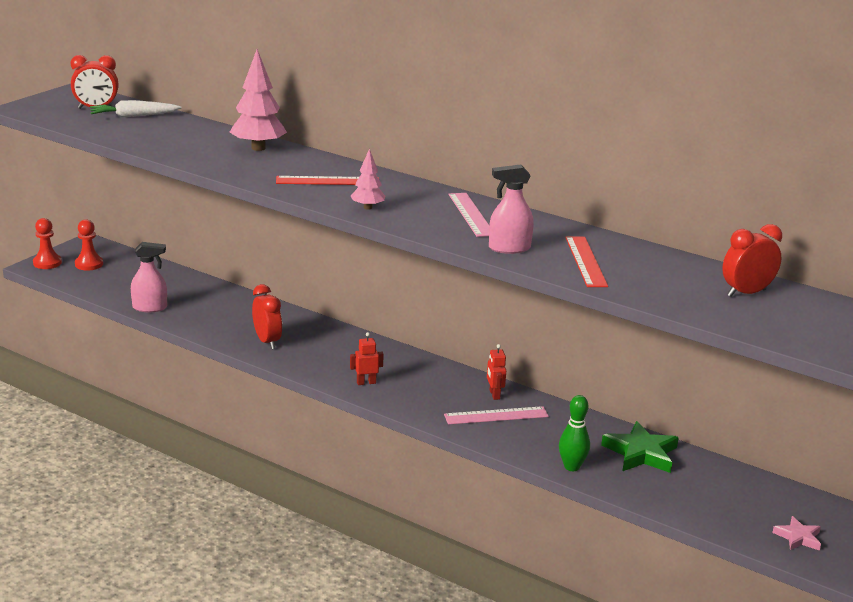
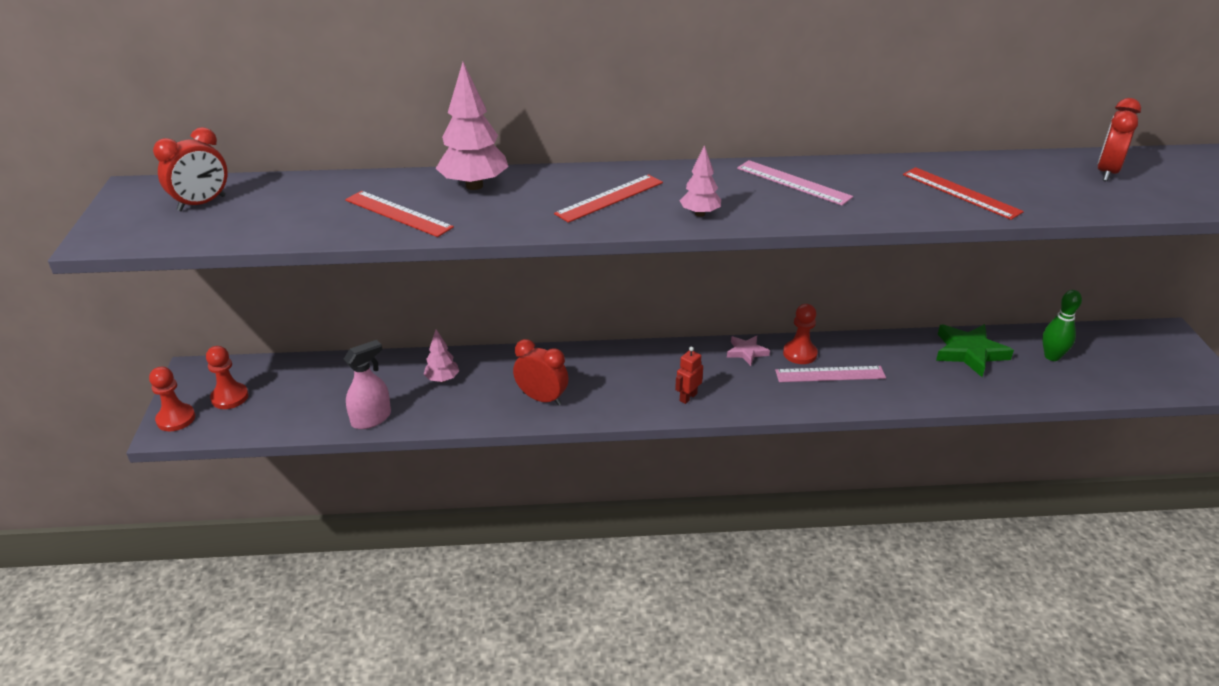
camera: 35 degrees left, 10 degrees up
(133, 116) = (266, 197): white carrot -> none
(188, 147) = (398, 213): none -> red ruler
(221, 305) = (442, 379): none -> pink tree
(494, 394) = (800, 353): red robot -> red pawn
(496, 416) = (830, 374): pink ruler -> pink ruler turned 45 degrees clockwise
(509, 248) = (887, 206): pink spray bottle -> none
(571, 467) = (947, 394): green bowling pin -> green bowling pin (1052, 356)
(798, 537) = (1154, 371): pink star -> pink star (746, 352)

